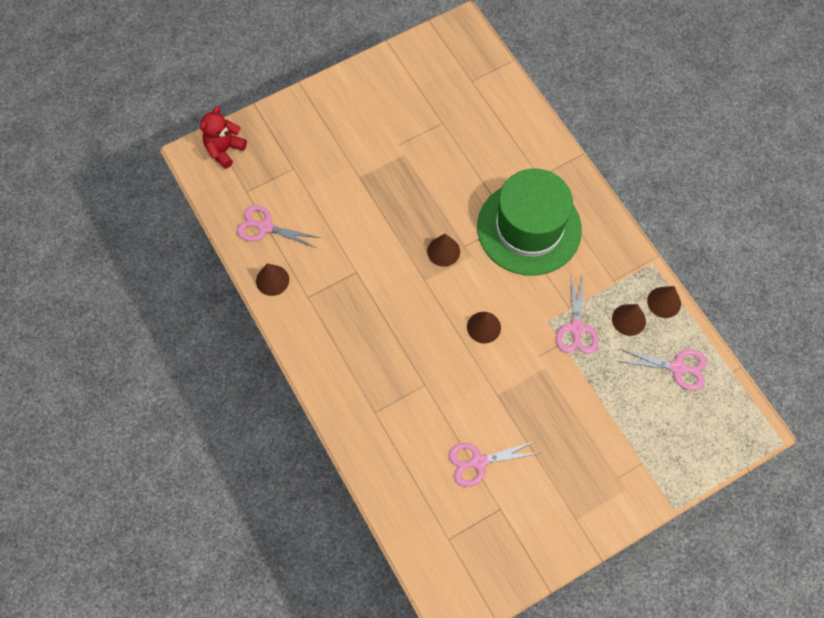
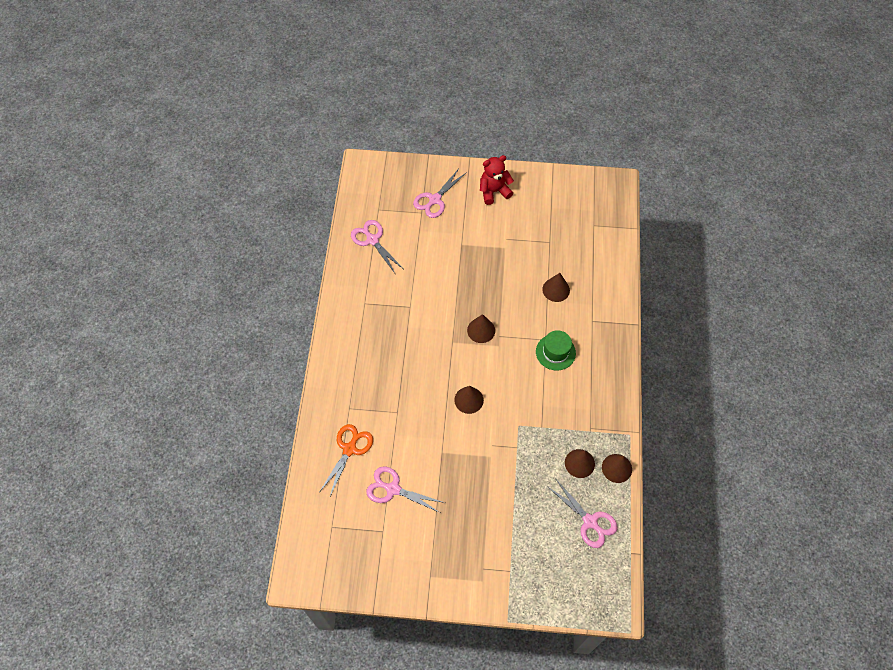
camera: 35 degrees right, 5 degrees down
(224, 150) = (385, 174): red teddy bear -> red teddy bear (494, 191)
(272, 280) = (350, 277): brown cone -> brown cone (556, 289)
(407, 452) = (349, 449): none -> orange scissors
(529, 228) = (555, 352): green hat -> green hat, size x0.44
(576, 328) = (535, 444): pink scissors -> pink scissors (435, 199)

